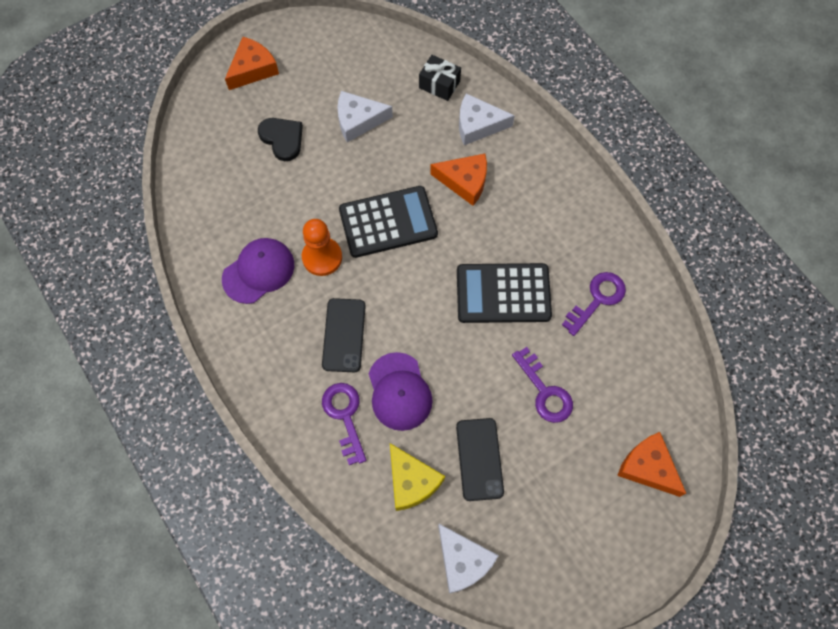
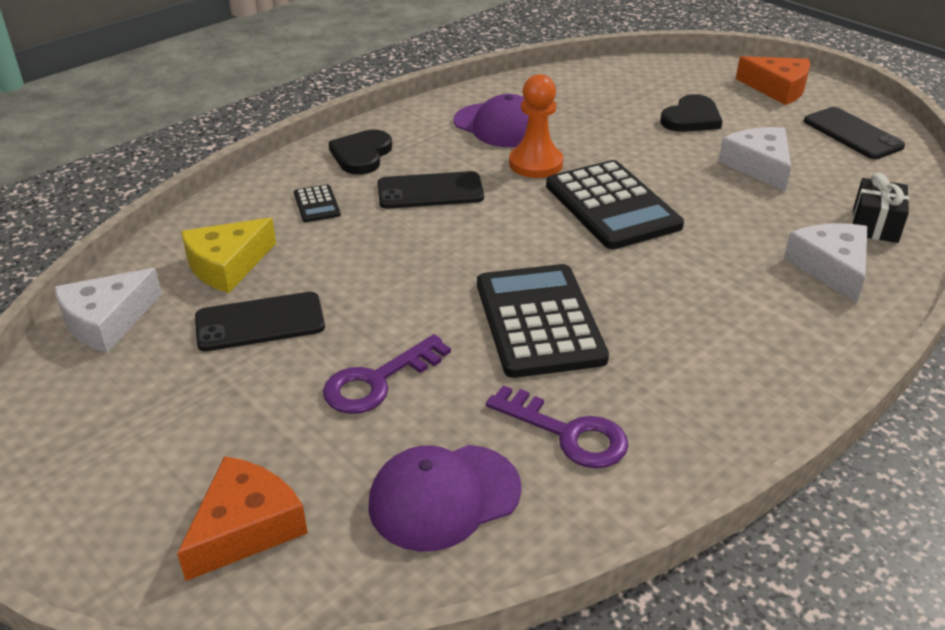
camera: 80 degrees right, 30 degrees down
(279, 378) = (361, 155): none -> black heart
(330, 51) = (852, 134): none -> black phone
(344, 416) = (317, 204): purple key -> black calculator
(399, 392) = (357, 242): purple cap -> purple cap (444, 497)
(464, 181) = (719, 265): orange cheese -> none

